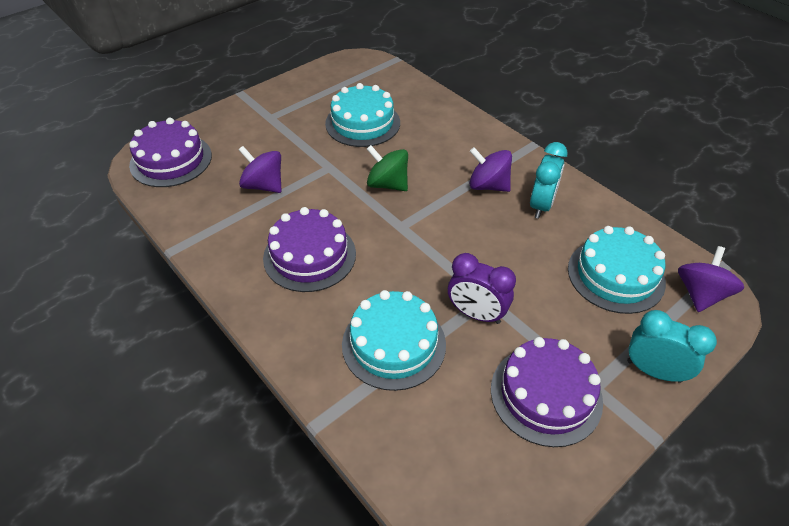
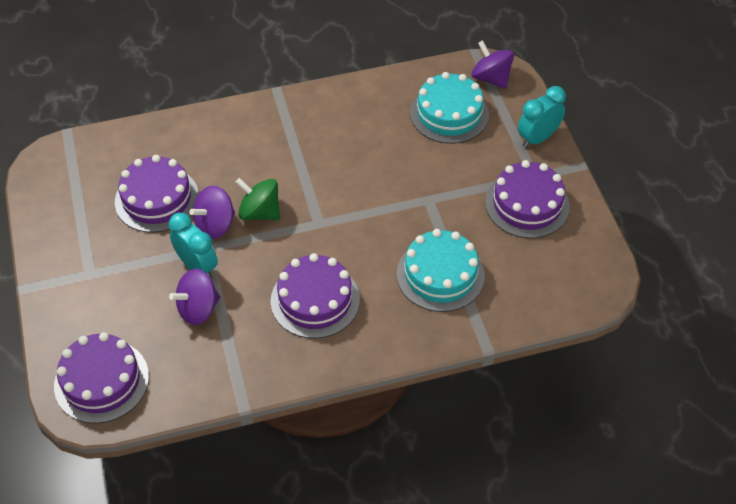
camera: 65 degrees left, 5 degrees up
(362, 123) = (157, 199): turquoise cake -> purple cake
(387, 184) = (260, 212): green spinning top -> green spinning top turned 60 degrees clockwise
(476, 314) = (439, 212): purple clock -> none
(488, 185) = (308, 143): purple spinning top -> purple spinning top (215, 225)
(541, 205) = (353, 120): turquoise clock -> turquoise clock (197, 266)

